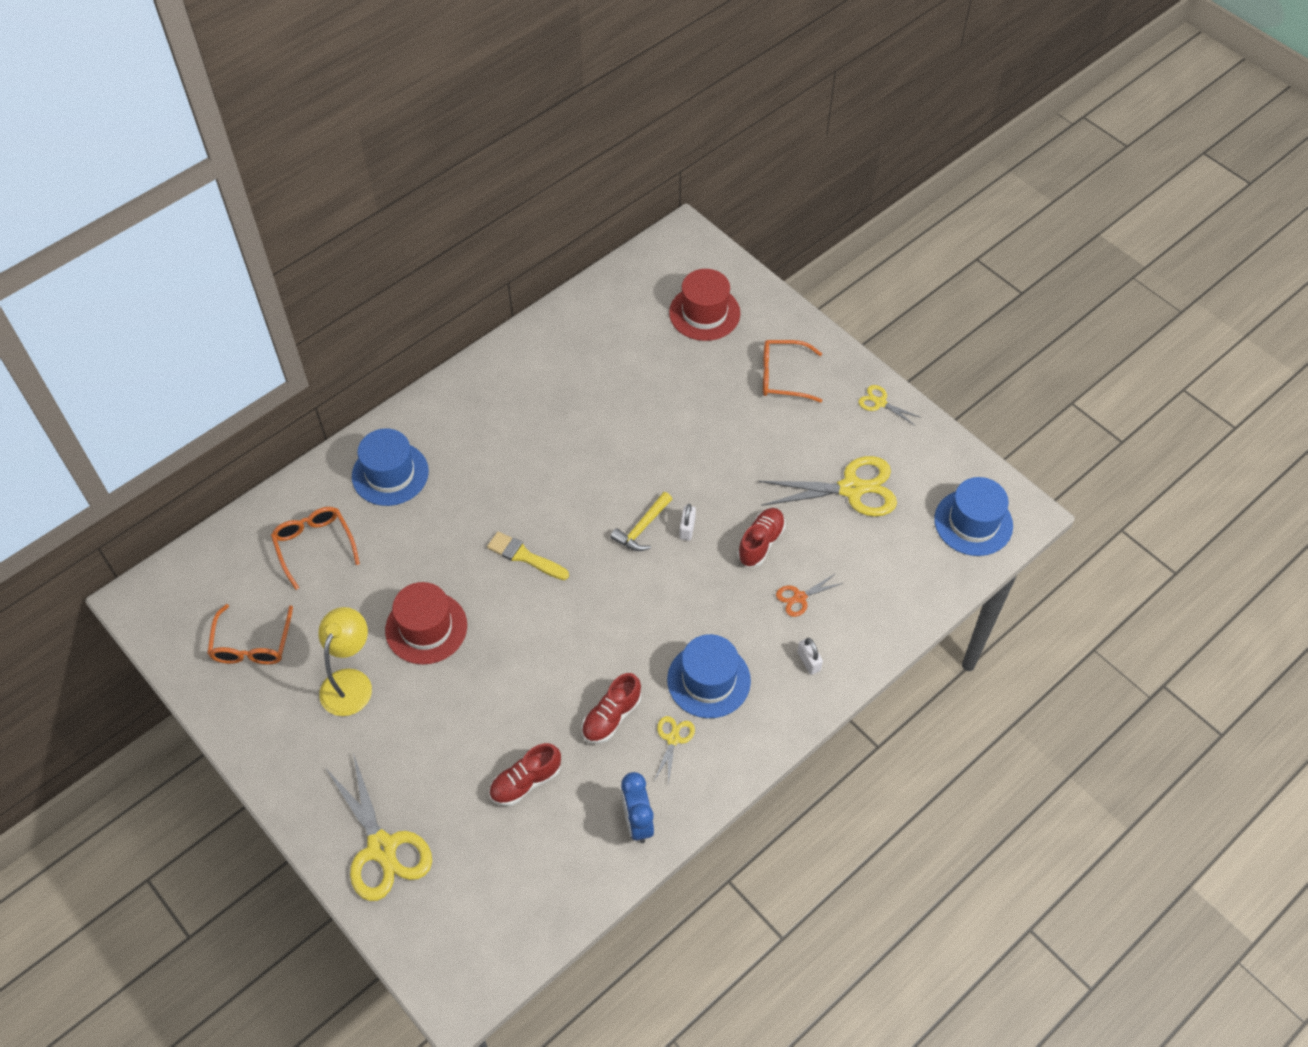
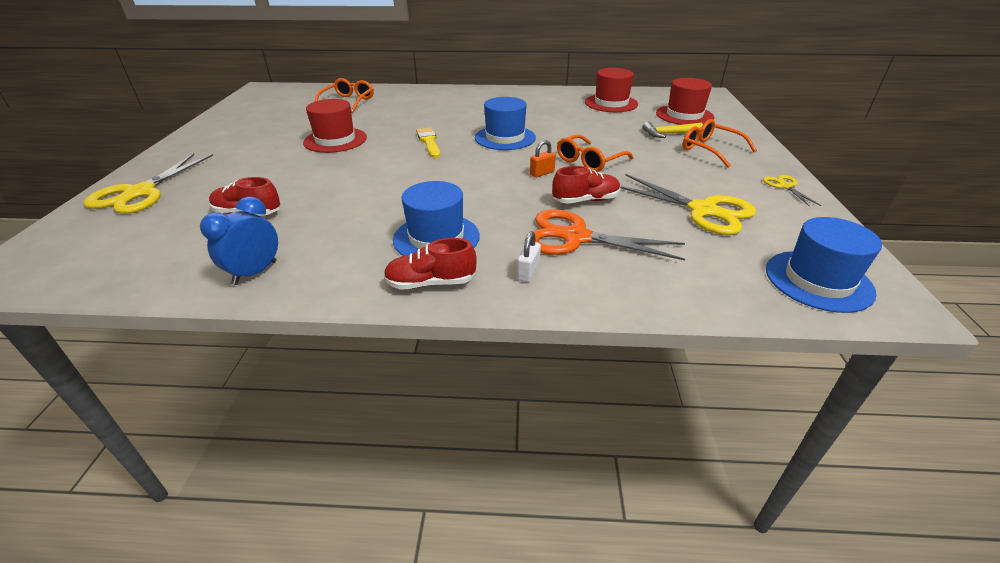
camera: 45 degrees right, 20 degrees down
(252, 644) = (264, 112): orange glasses -> orange glasses (589, 161)
(350, 682) = (268, 138): yellow lamp -> none
(390, 474) = (421, 98): blue hat -> blue hat (505, 138)
(610, 333) = (611, 103): none -> red hat
(611, 717) = (347, 217): red shoe -> red shoe (431, 283)
(642, 528) = (513, 161): yellow hammer -> yellow hammer (668, 134)
(673, 739) = (359, 249): yellow scissors -> none
(687, 529) = (542, 173): white padlock -> orange padlock
(799, 597) = (575, 237): orange scissors -> orange scissors, size x2.08

